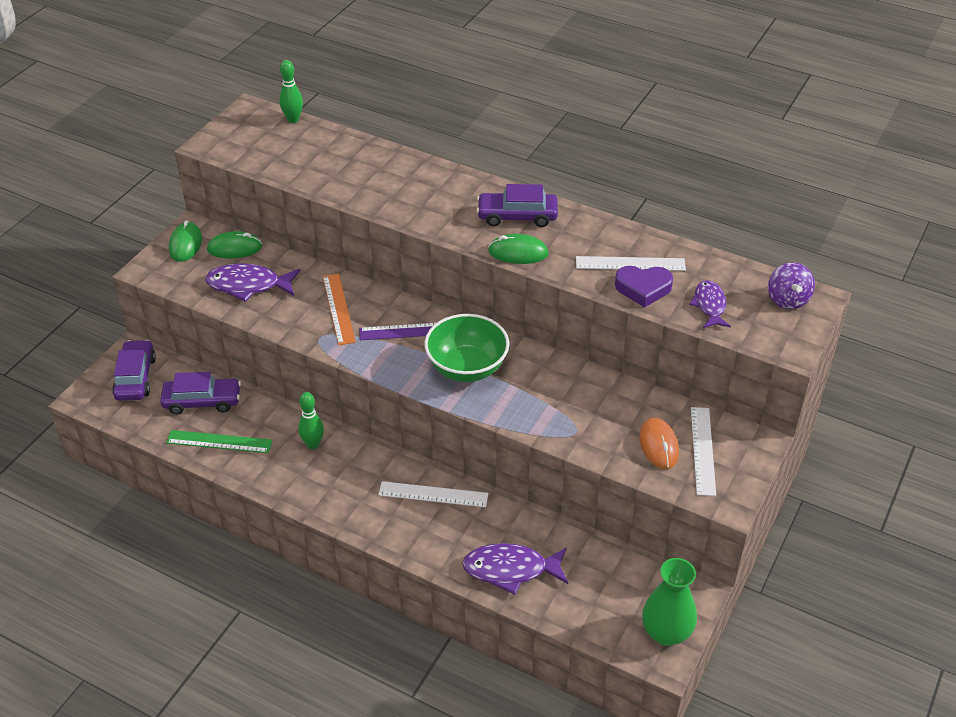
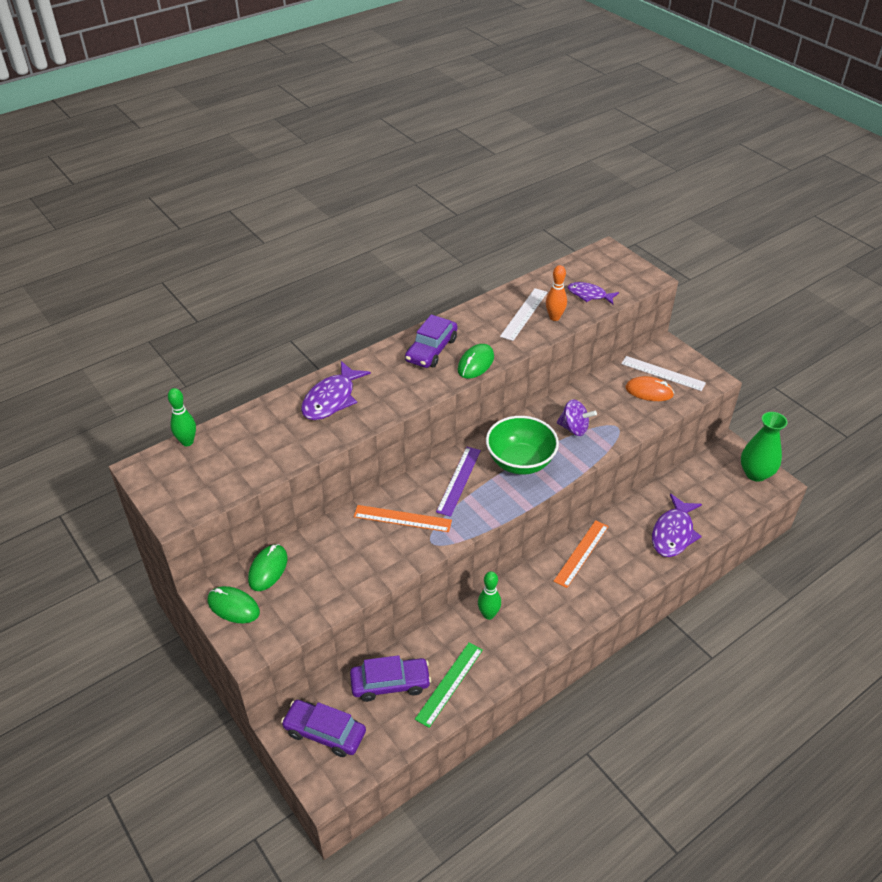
camera: 65 degrees left, 0 degrees up
(202, 401) = (390, 683): purple car -> purple car turned 60 degrees clockwise
(248, 285) = (329, 573): purple fish -> purple fish (331, 399)
(433, 494) = (581, 553): white ruler -> orange ruler
(643, 288) = (554, 317): purple heart -> orange bowling pin
(787, 300) = (602, 262): purple spinning top -> purple spinning top (574, 428)

